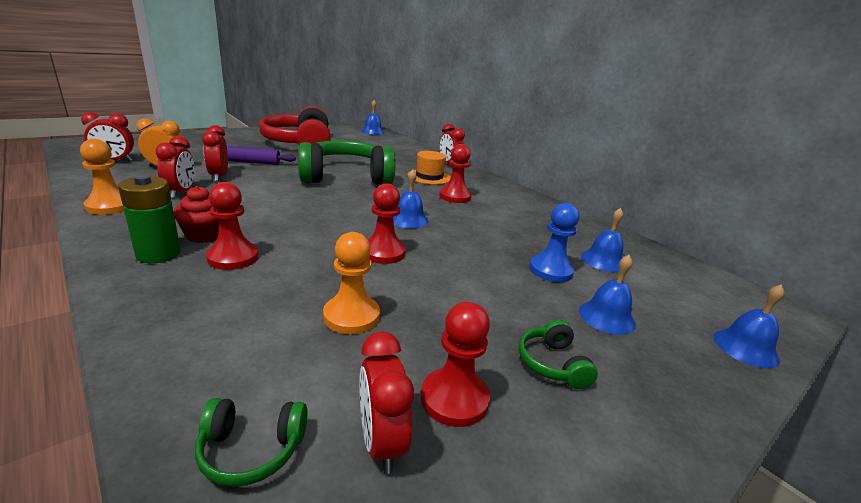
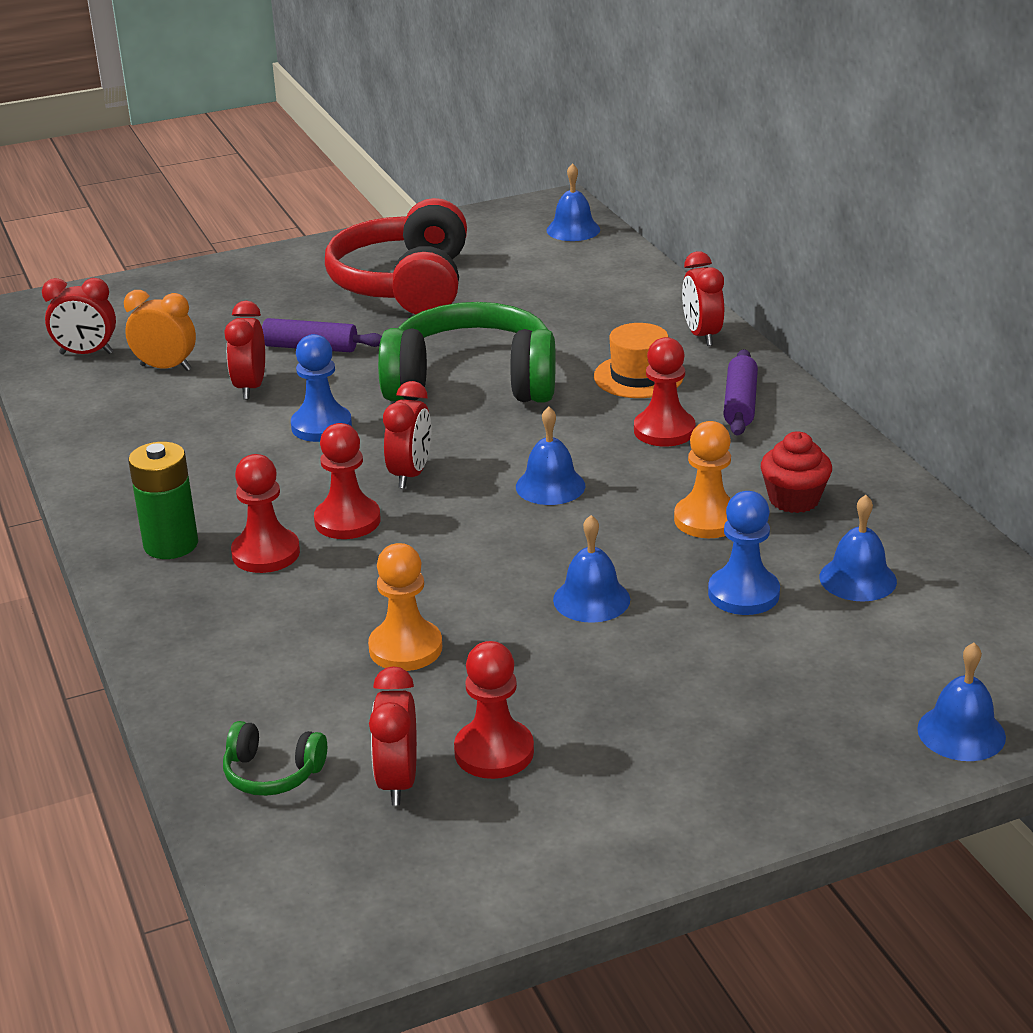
camera: 20 degrees right, 5 degrees up
(110, 206) = (97, 457): orange pawn -> orange pawn (707, 520)
(181, 192) = (193, 427): red clock -> red clock (410, 475)
(204, 235) = (228, 514): red cupcake -> red cupcake (794, 499)
(264, 193) = (321, 426): none -> blue pawn
(383, 253) = (482, 552): red pawn -> red pawn (347, 521)
(483, 187) = (740, 404): none -> purple rolling pin
(552, 364) = (642, 727): green headphones -> none
(606, 317) = (775, 673): blue bell -> blue bell (591, 599)

